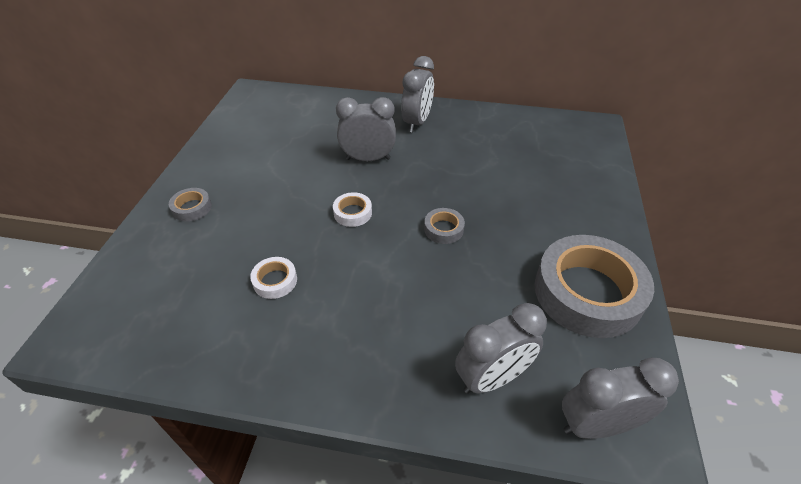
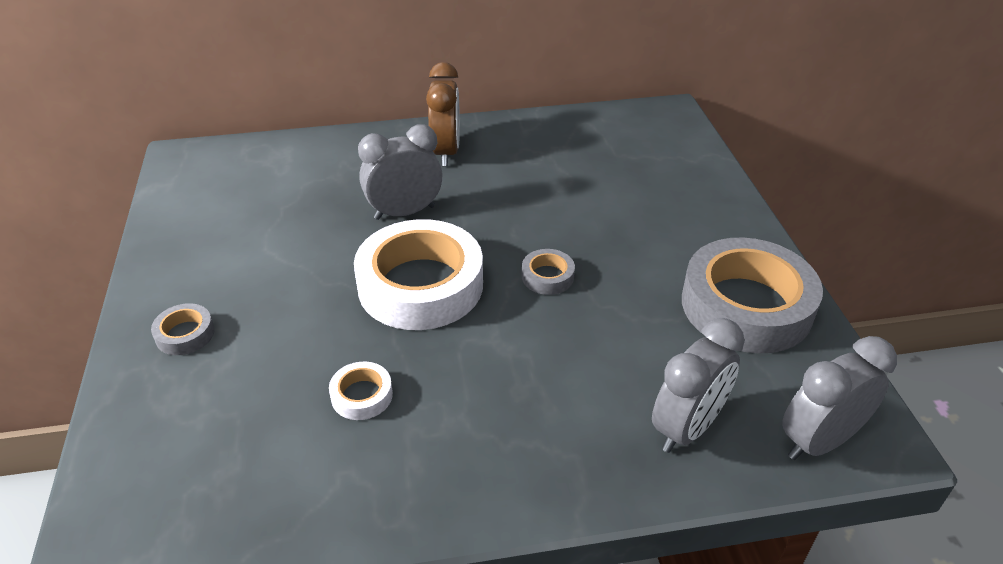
camera: 20 degrees left, 5 degrees down
(352, 213) = (420, 285): white tape -> white tape, size x2.35
(417, 122) = (446, 152): grey clock -> brown clock

